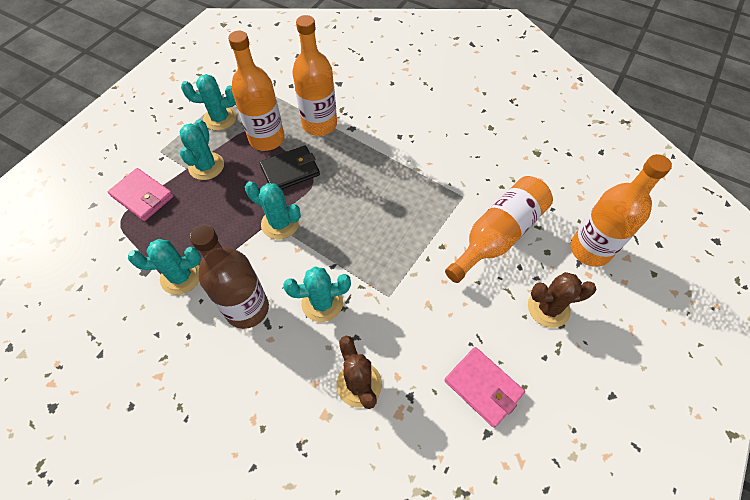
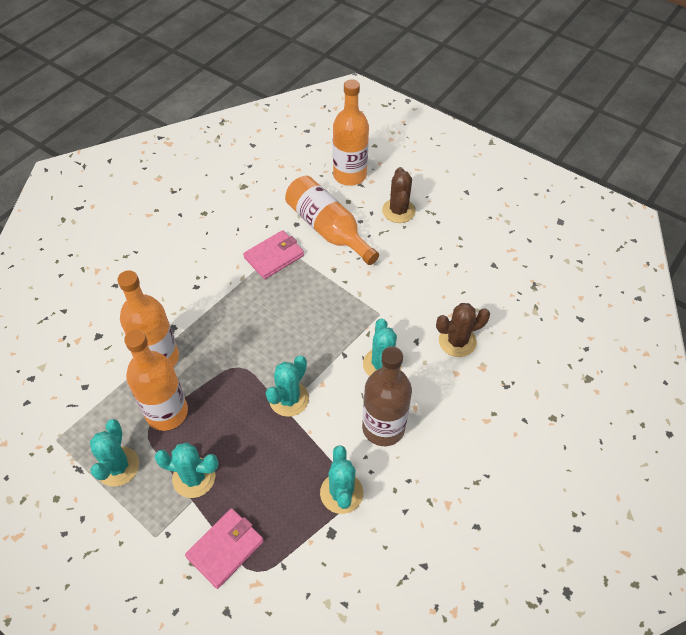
camera: 85 degrees left, 5 degrees down
(290, 171) = (220, 389): black wallet -> none
(483, 387) = (460, 261): pink wallet -> pink wallet (274, 257)

